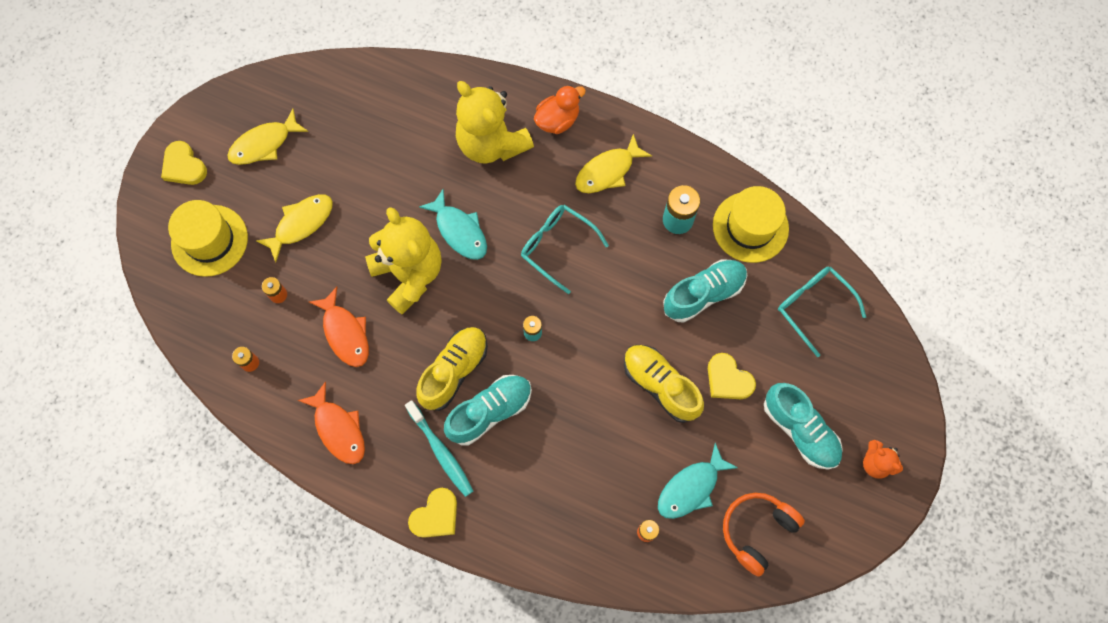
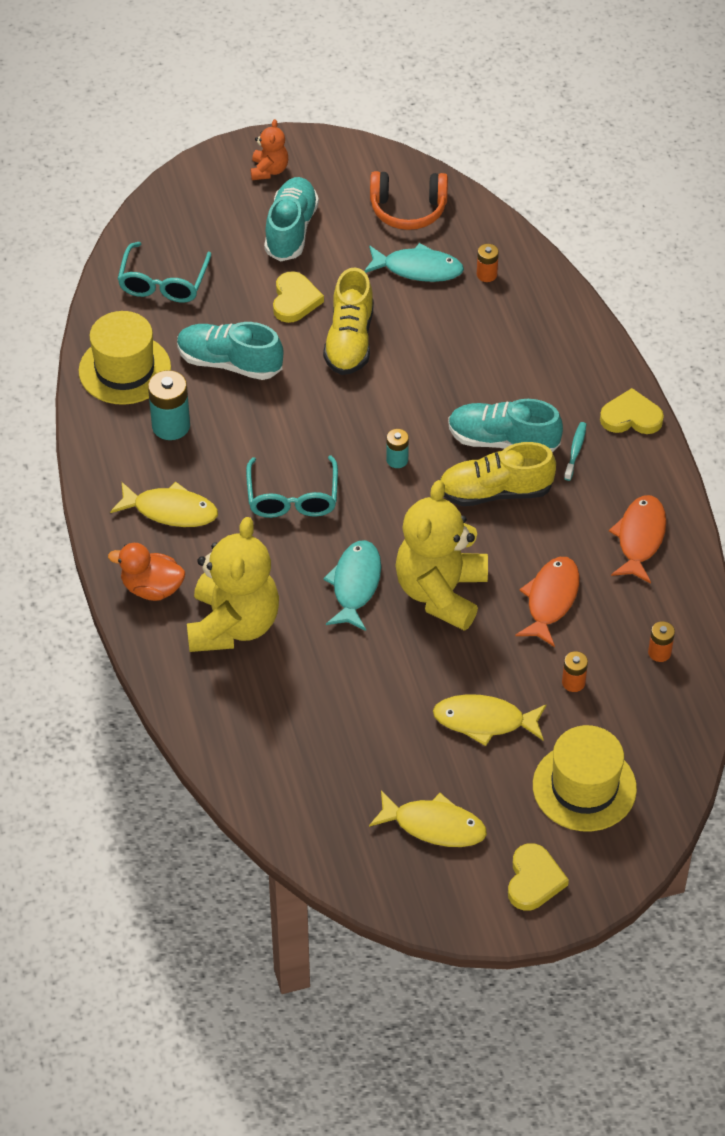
camera: 130 degrees left, 20 degrees down
(441, 452) = (575, 450): turquoise toothbrush -> turquoise toothbrush, size x0.59

